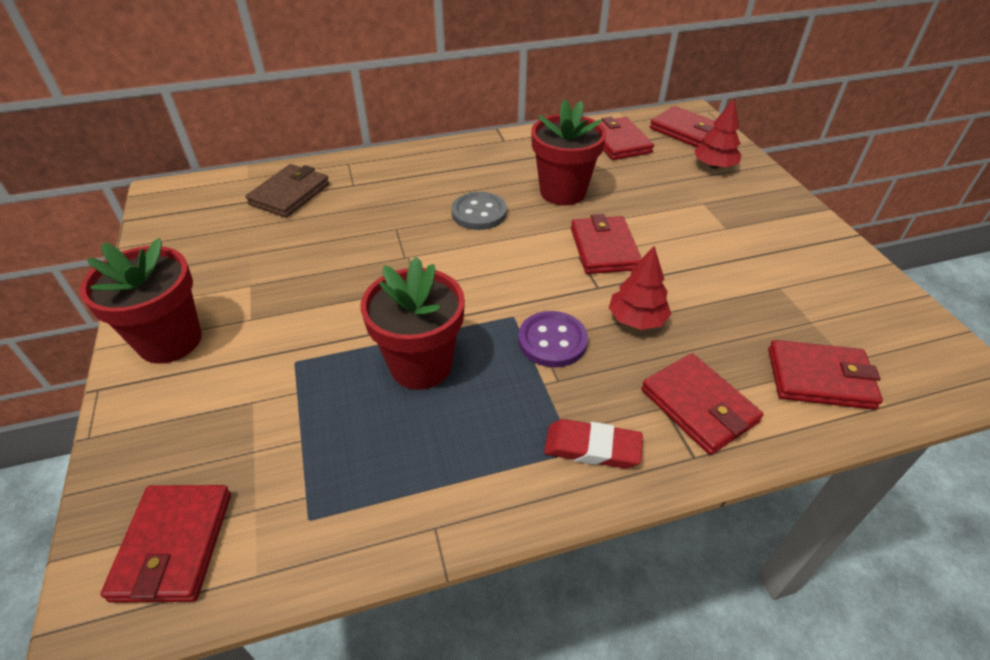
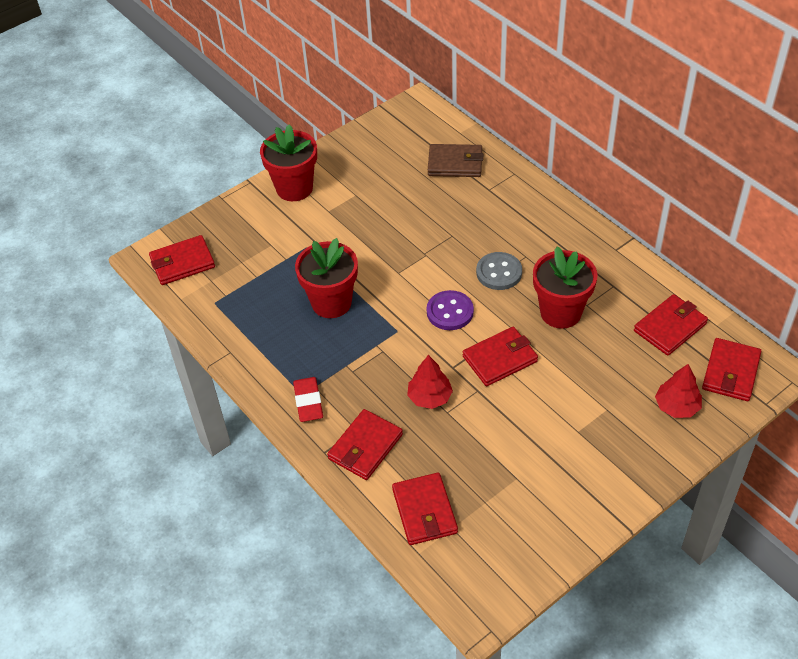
camera: 70 degrees right, 5 degrees up
(552, 341) = (384, 358): purple button -> purple button (450, 312)

